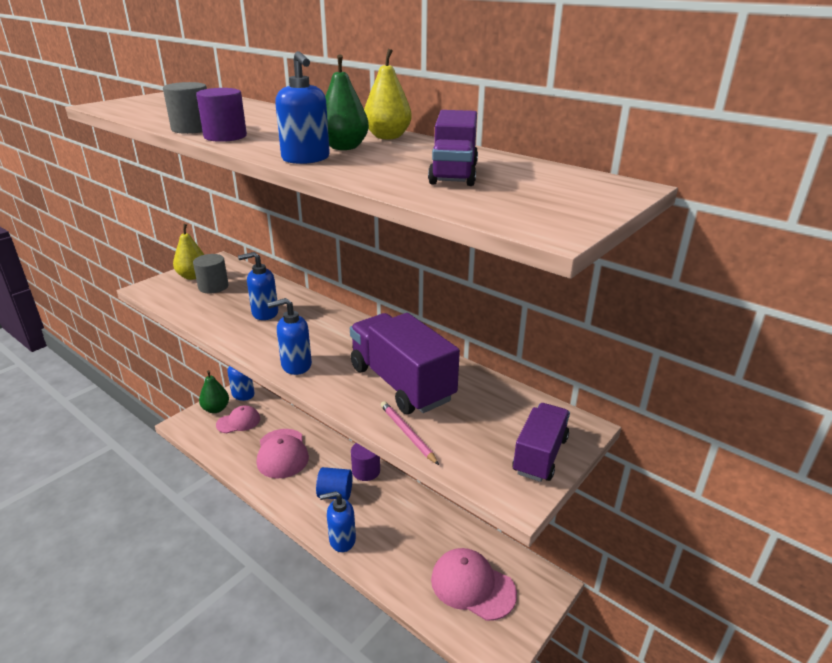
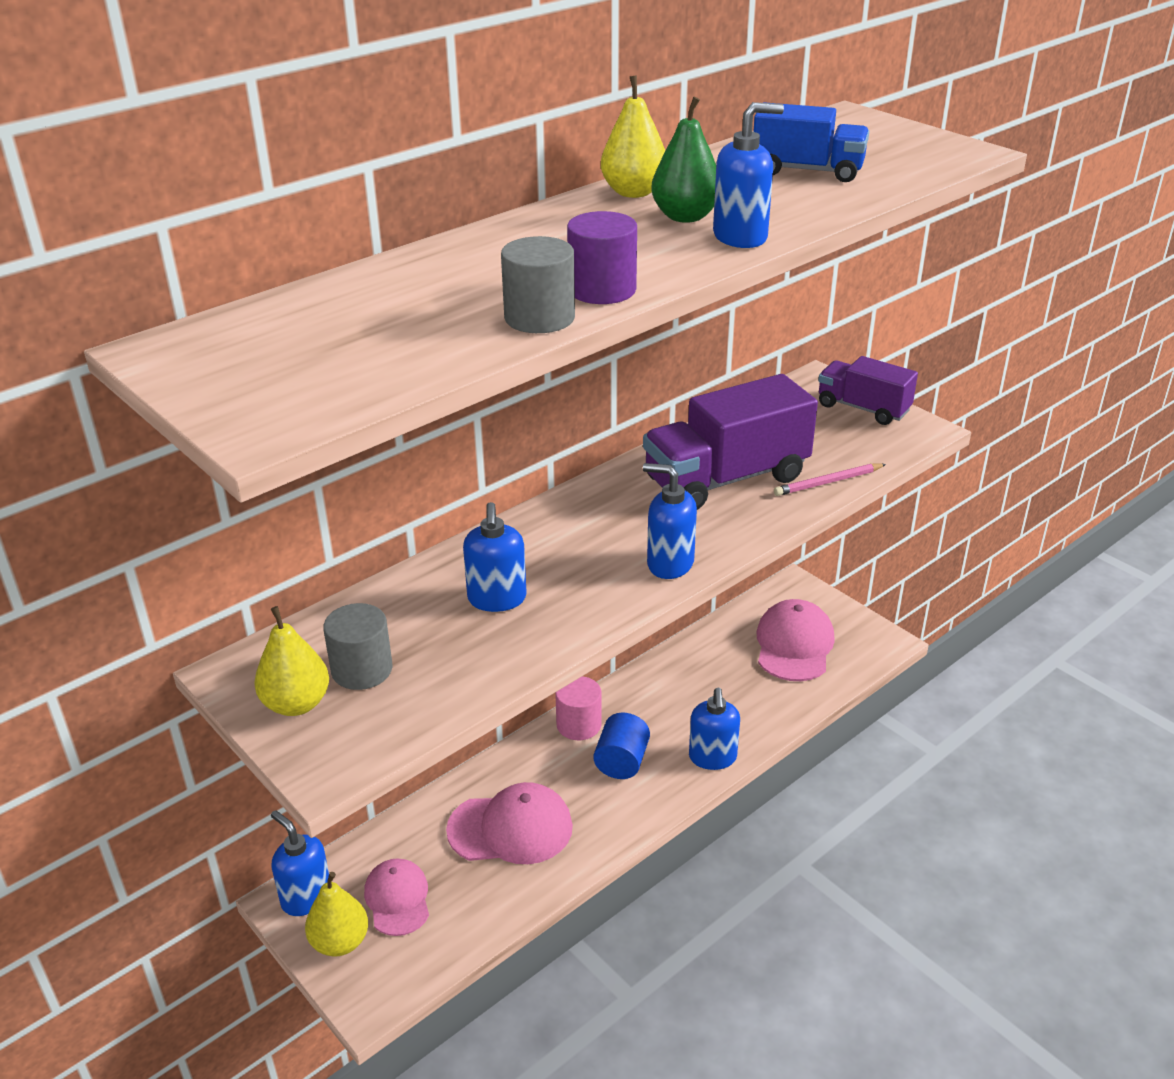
camera: 80 degrees left, 5 degrees up
(216, 409) = (340, 942): green pear -> yellow pear
(296, 365) = (669, 564): blue soap dispenser -> blue soap dispenser turned 120 degrees clockwise
(366, 471) = (579, 724): purple cylinder -> pink cylinder
(453, 174) = (807, 171): purple truck -> blue truck
(472, 586) = (794, 645): pink cap -> pink cap turned 150 degrees clockwise

